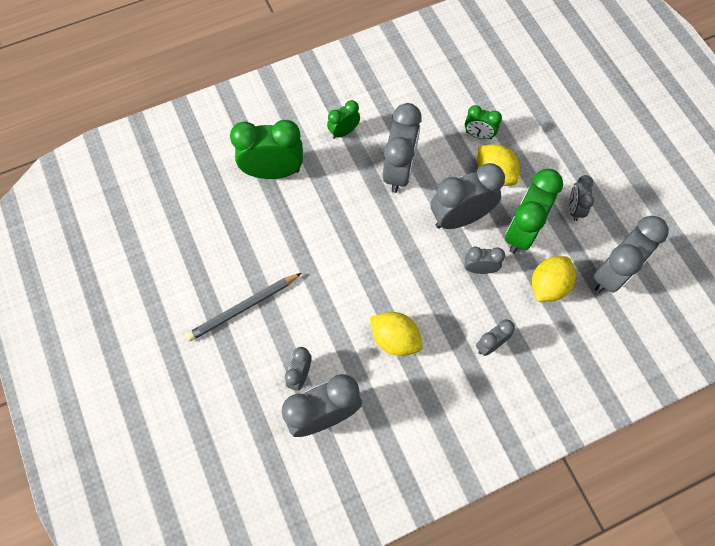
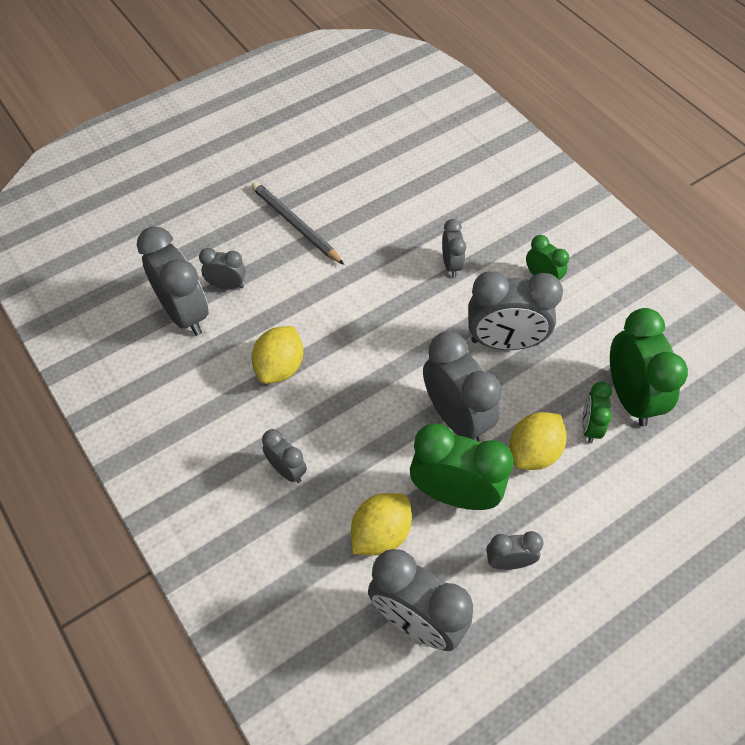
camera: 80 degrees right, 10 degrees down
(273, 171) = (466, 221): green clock -> green clock (630, 397)
(479, 269) = (388, 448): grey clock -> grey clock (451, 265)
(548, 286) = (380, 534): yellow lemon -> yellow lemon turned 75 degrees counterclockwise

